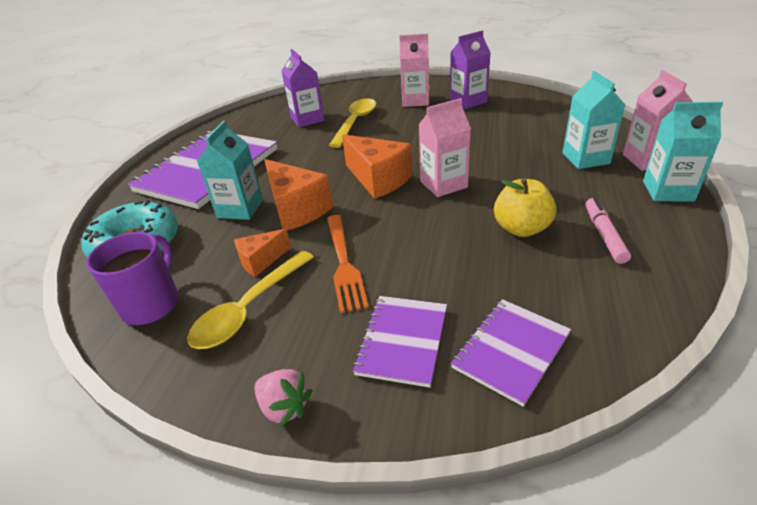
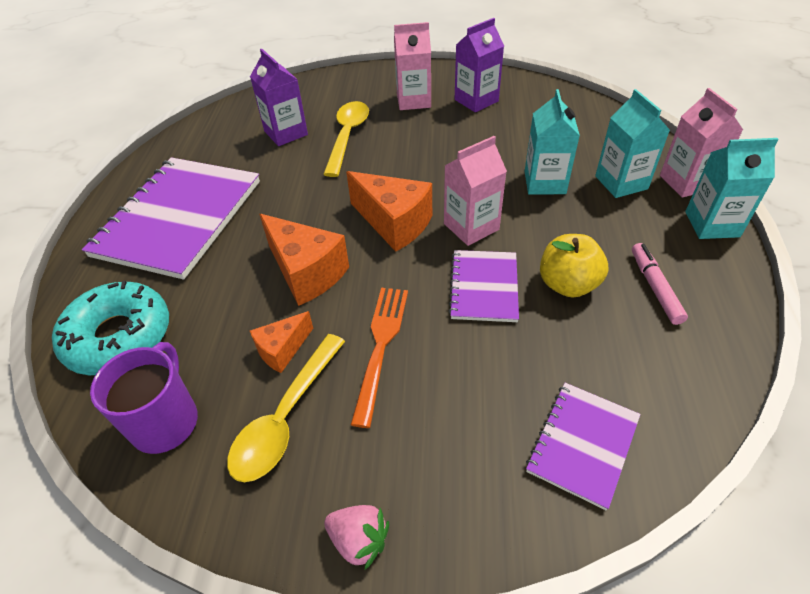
camera: 10 degrees left, 10 degrees up
(240, 209) = (236, 275): turquoise carton -> turquoise carton (544, 182)
(344, 263) = (380, 346): orange fork -> orange fork turned 150 degrees counterclockwise
(403, 341) = (468, 443): purple notebook -> purple notebook (484, 287)

